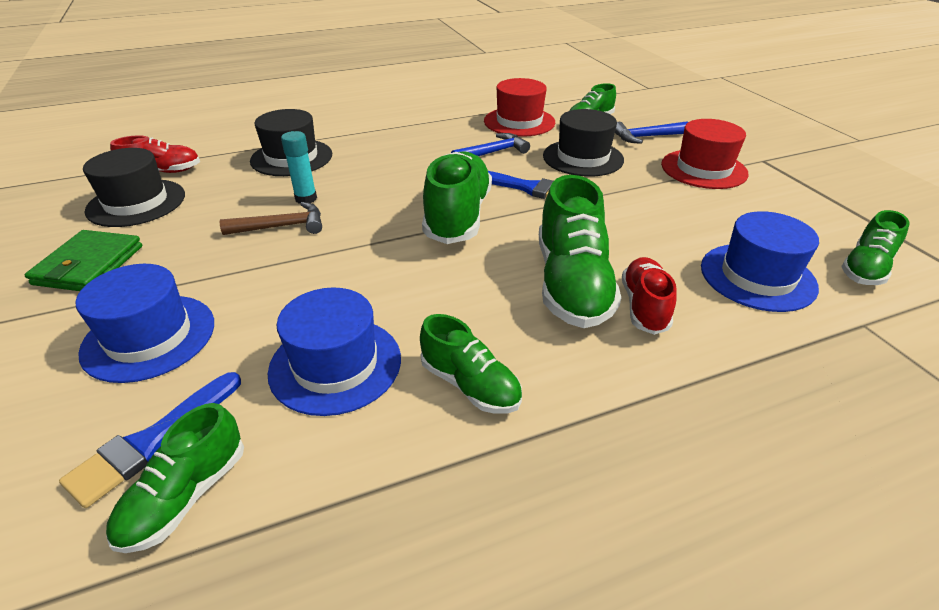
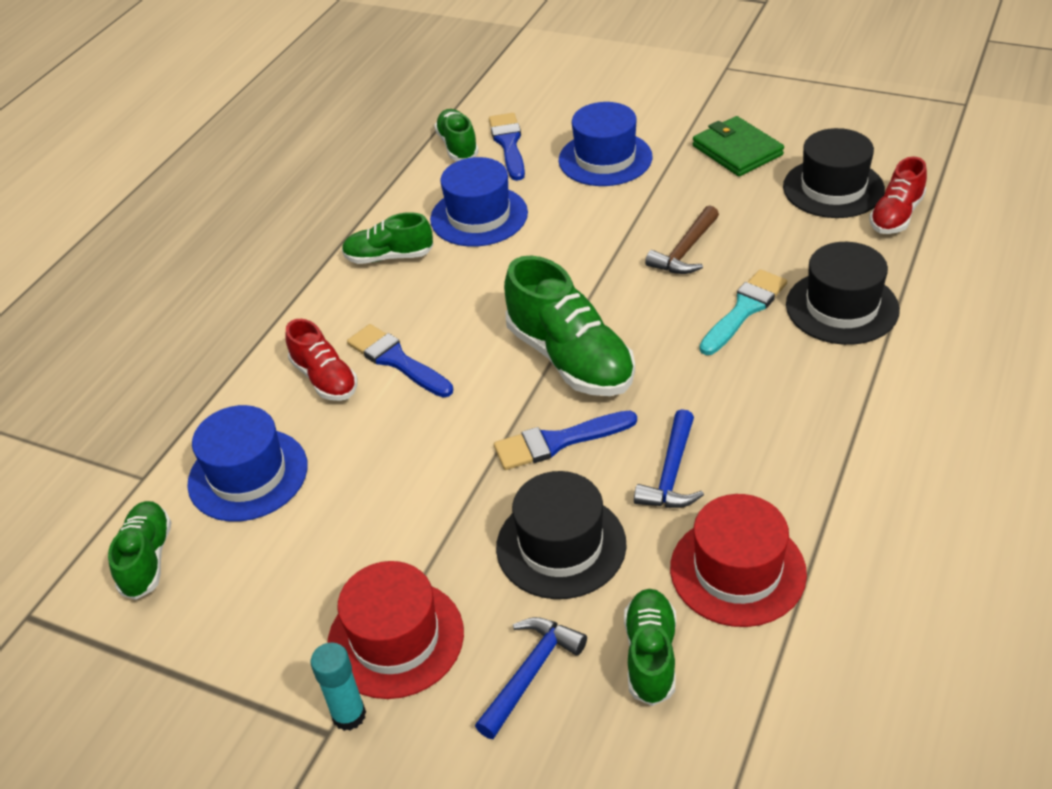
camera: 140 degrees right, 5 degrees up
(306, 199) = (724, 282): turquoise glue stick -> turquoise glue stick (349, 715)
(329, 182) = (744, 310): none -> turquoise brush
(571, 284) = (396, 360): green shoe -> blue brush

